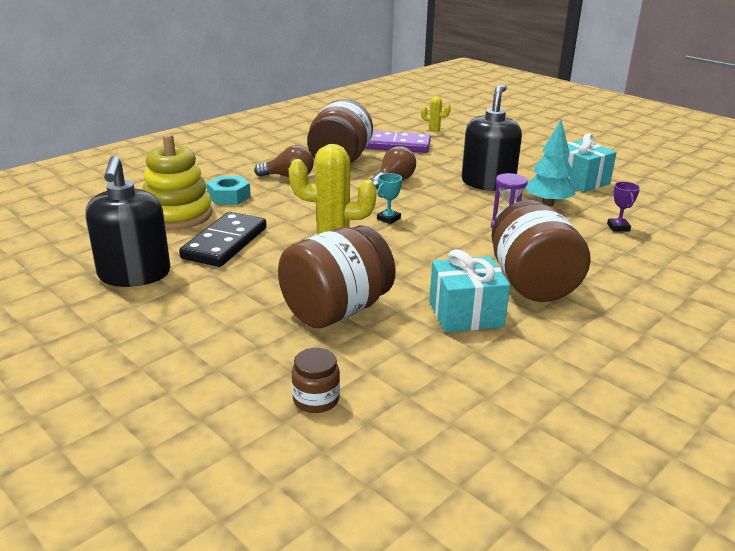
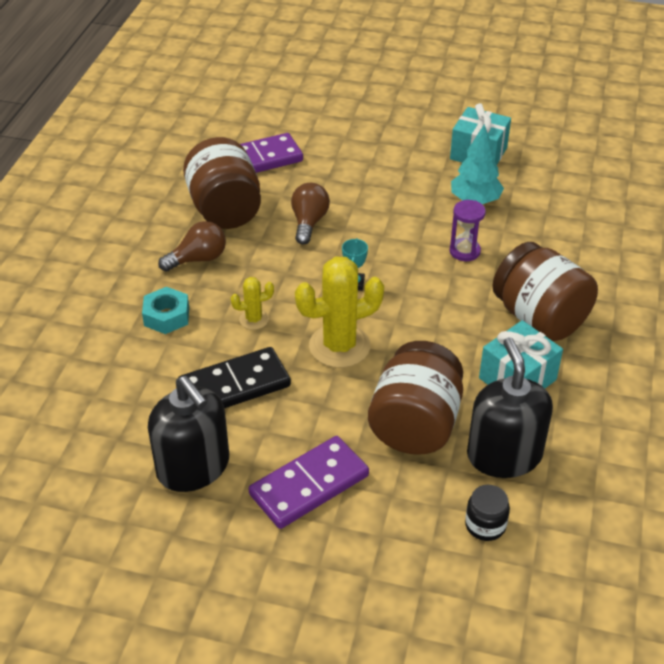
camera: 30 degrees left, 15 degrees up
(177, 215) = (143, 367): yellow stacking toy -> none
(202, 315) = (309, 485): none -> purple domino
(225, 243) = (234, 386): black domino -> black domino turned 75 degrees clockwise
(316, 399) = (485, 525): brown jar -> black jar
(434, 133) = (279, 121): yellow cactus -> yellow cactus (254, 319)
(488, 183) = (399, 189): black soap dispenser -> black soap dispenser (504, 455)
(618, 227) = (555, 212): purple trophy -> none

